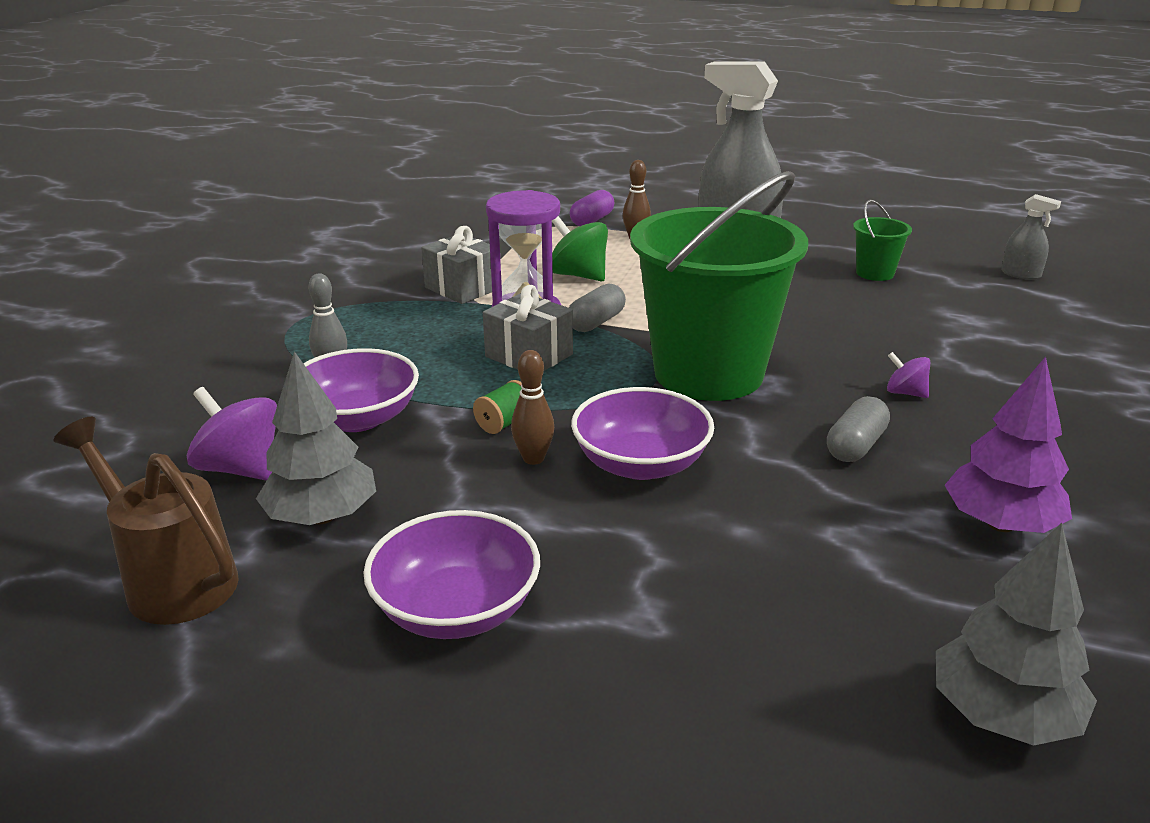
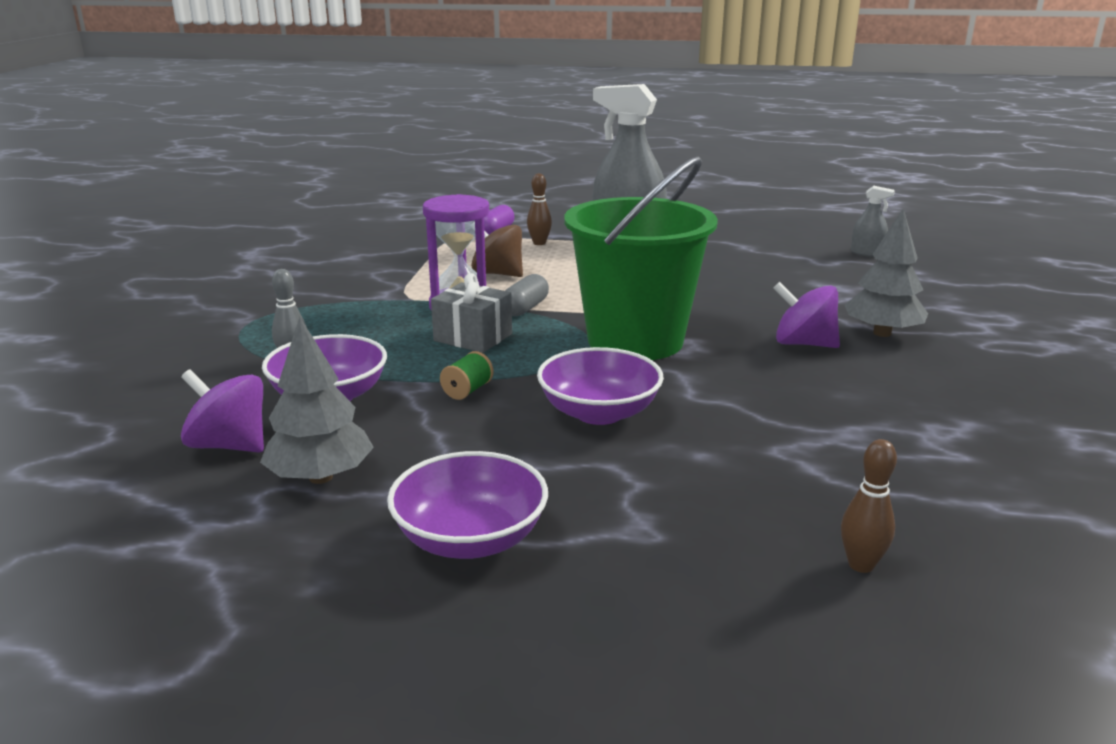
camera: 10 degrees left, 5 degrees down
(172, 579) = (189, 541): brown watering can -> none
(462, 288) = (395, 289): grey gift -> none
(533, 458) = (503, 416): brown bowling pin -> brown bowling pin (861, 565)
(578, 275) = (498, 274): green spinning top -> brown spinning top
(856, 446) = (776, 385): grey capsule -> none
(875, 273) = (750, 259): green bucket -> none
(905, 393) = (803, 344): purple spinning top -> purple spinning top, size x1.78
(1000, 524) = (910, 432): purple tree -> none
(1002, 715) = (957, 569): grey tree -> grey tree (882, 333)

